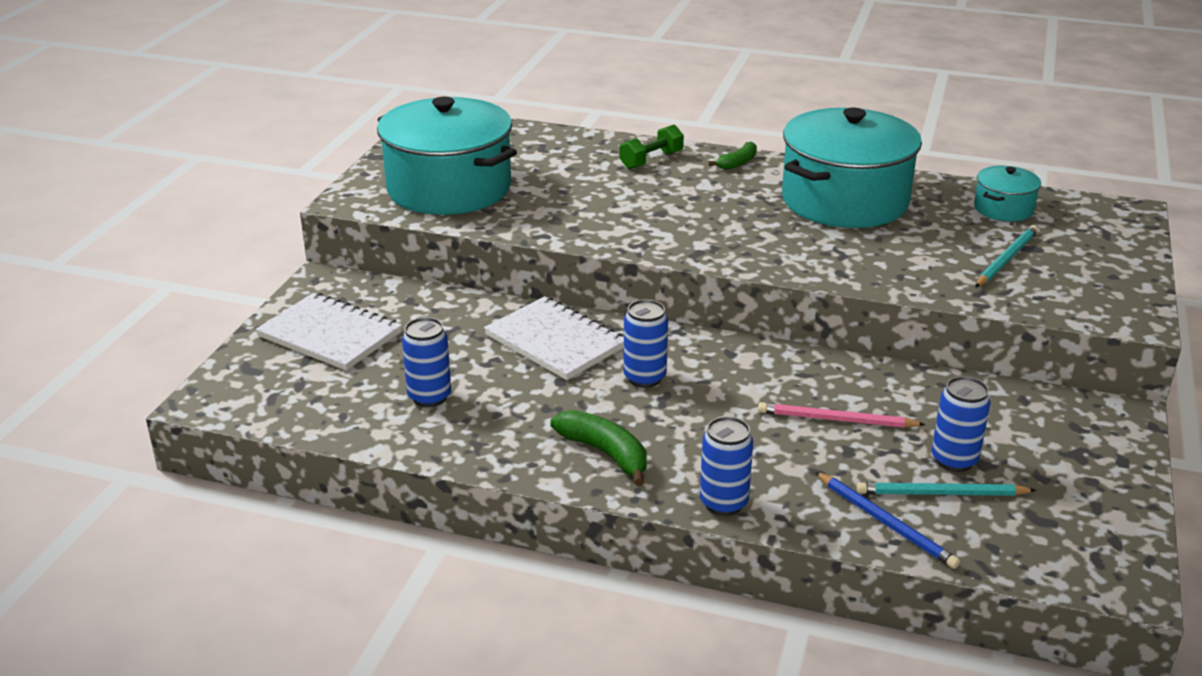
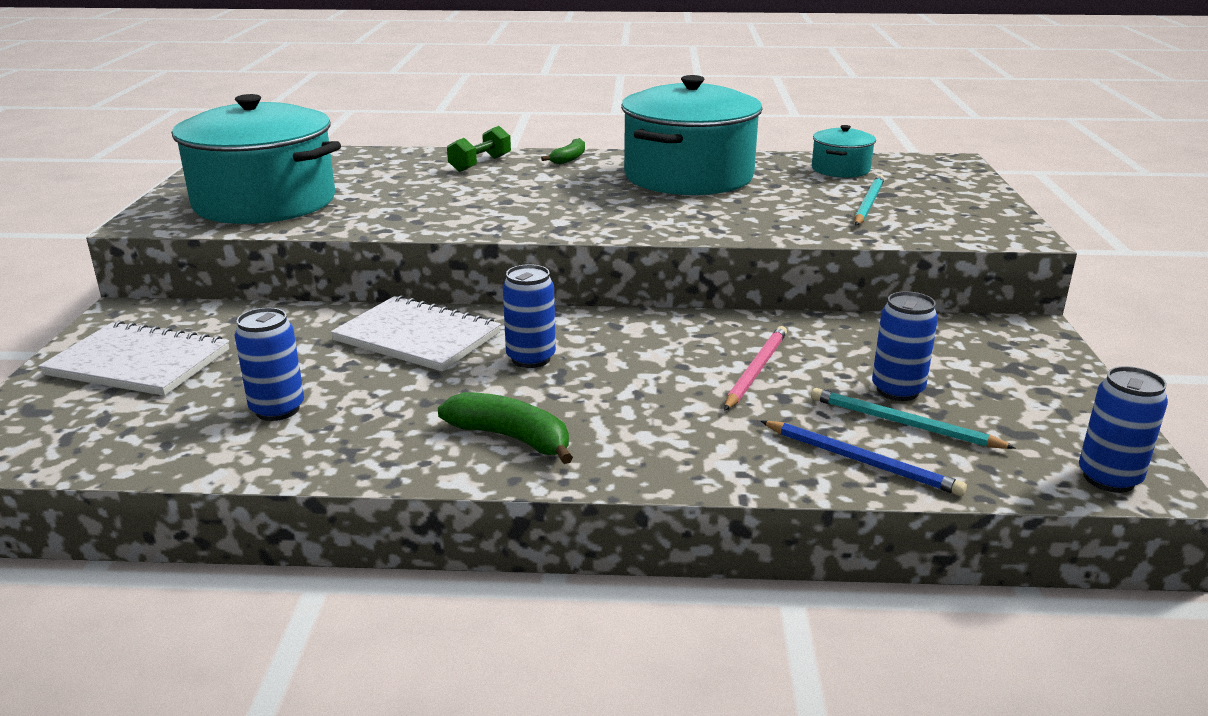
camera: 15 degrees left, 5 degrees down
(723, 503) = (671, 469): blue can -> blue can (1108, 478)
(836, 420) = (756, 370): pink pencil -> pink pencil turned 120 degrees clockwise
(941, 493) = (903, 423): turquoise pencil -> turquoise pencil turned 45 degrees clockwise

